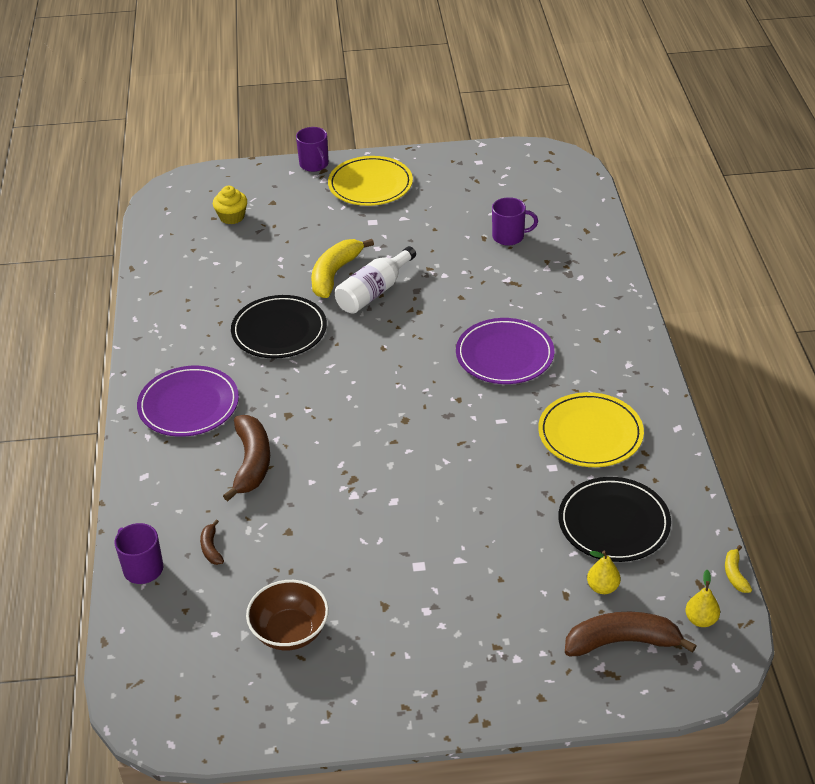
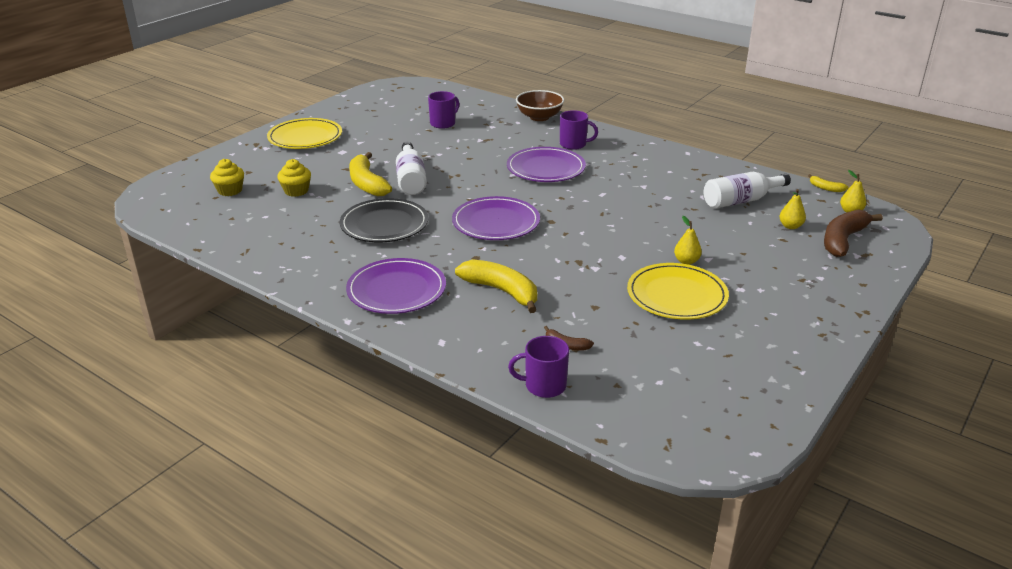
camera: 50 degrees left, 10 degrees down
(251, 463) = (502, 291): brown banana -> yellow banana
(274, 248) = (296, 191): none -> yellow cupcake
(290, 632) = (697, 348): brown bowl -> brown bowl (539, 117)
(314, 164) = (243, 144): purple mug -> purple mug (574, 144)
(360, 389) = (496, 222): none -> purple plate
(435, 548) = (686, 261): none -> yellow pear
(590, 433) = (655, 175): yellow plate -> yellow plate (676, 295)
(613, 523) = (740, 201): black plate -> white bottle

